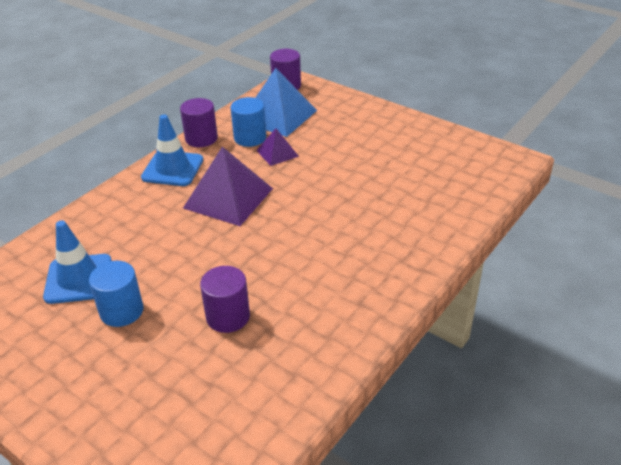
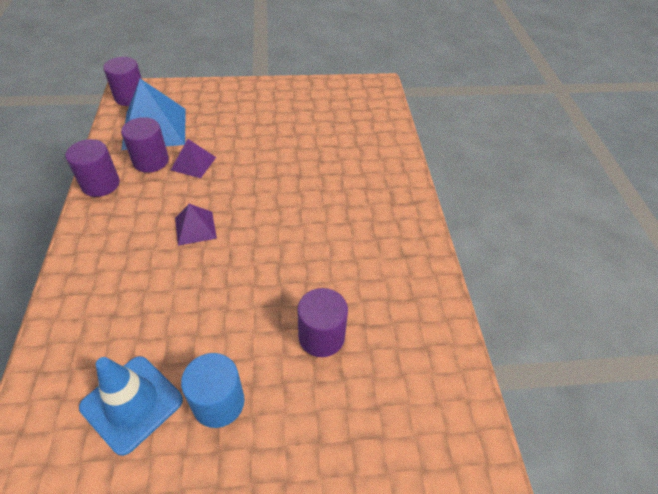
camera: 45 degrees left, 10 degrees up
(172, 169) = (104, 229): blue traffic cone -> none
(228, 198) = (195, 228): purple pyramid -> purple pyramid, size x0.52
(250, 138) = (151, 161): blue cylinder -> purple cylinder

